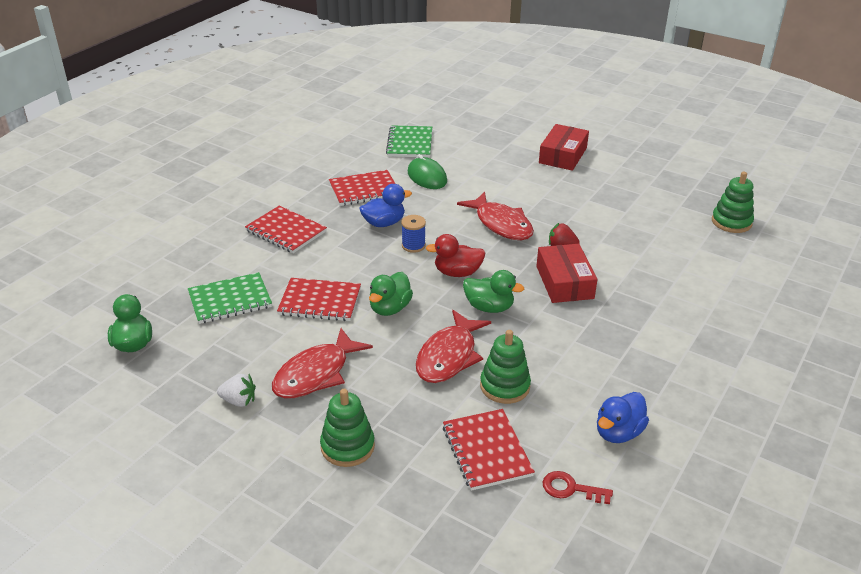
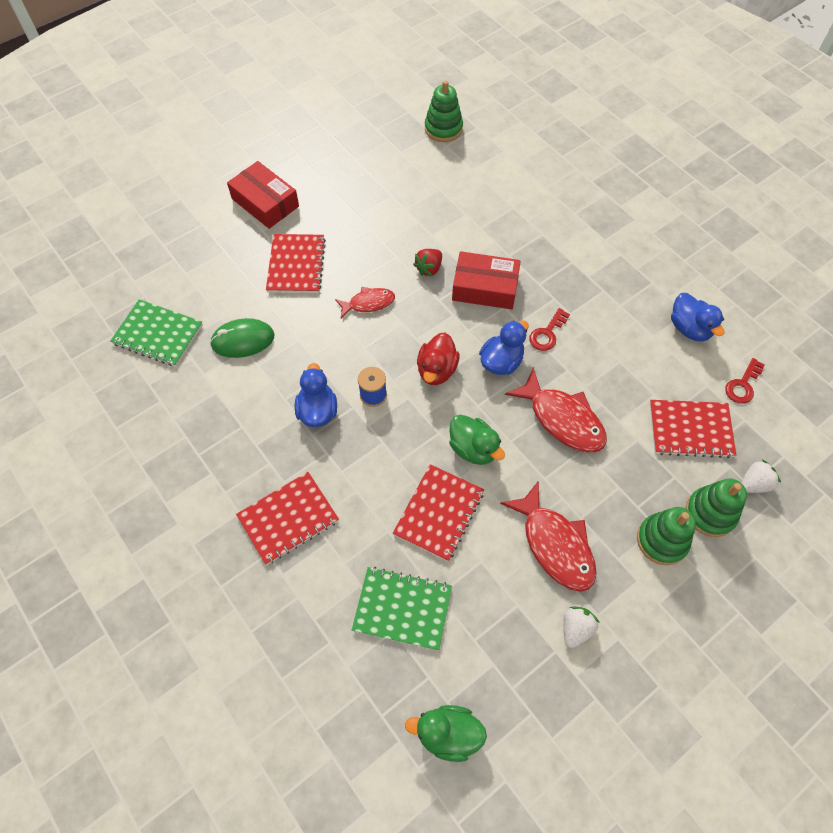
camera: 70 degrees left, 25 degrees up
(230, 300) = (402, 609): green notebook -> green notebook turned 75 degrees counterclockwise
(364, 190) = (238, 412): red notebook -> red notebook (296, 265)
(445, 514) = (754, 484): none -> white strawberry
(489, 307) = (501, 361): green duck -> blue duck
(501, 224) = (368, 303): red fish -> red fish, size x0.59
(504, 386) = (615, 388): green stacking toy -> green stacking toy (710, 513)
(539, 330) = (547, 333): none -> red key

